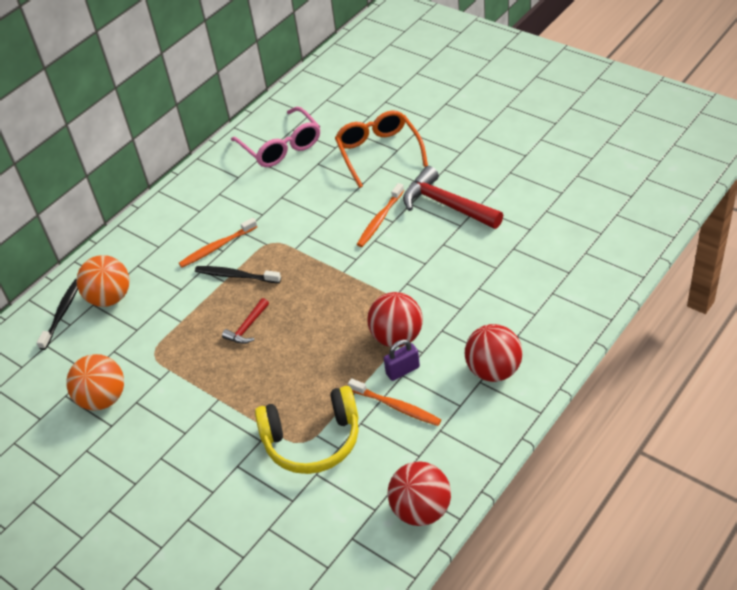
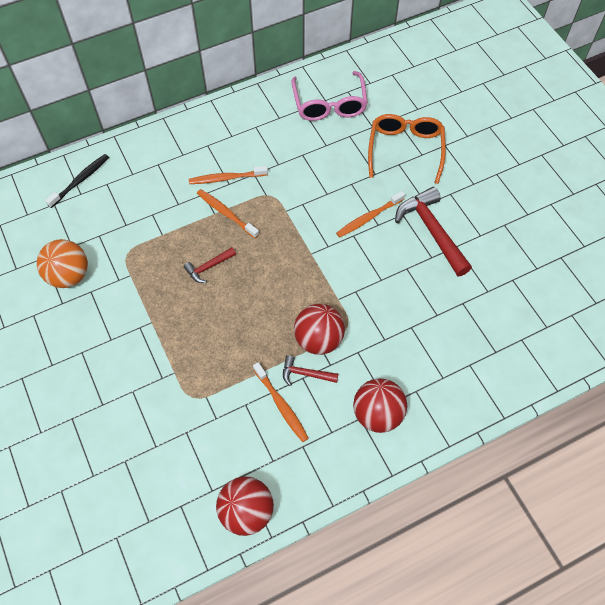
camera: 20 degrees right, 15 degrees up
(110, 298) = (122, 184): orange ball -> none
(236, 276) = (226, 213): black toothbrush -> orange toothbrush
(312, 440) = (200, 400): yellow headphones -> none
(402, 370) = (305, 374): purple padlock -> red hammer

